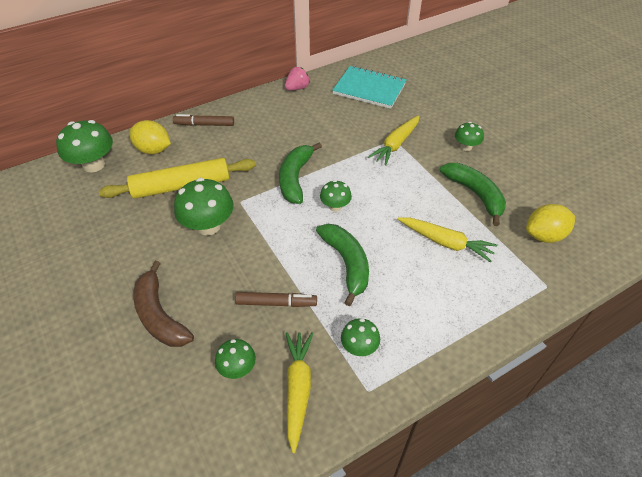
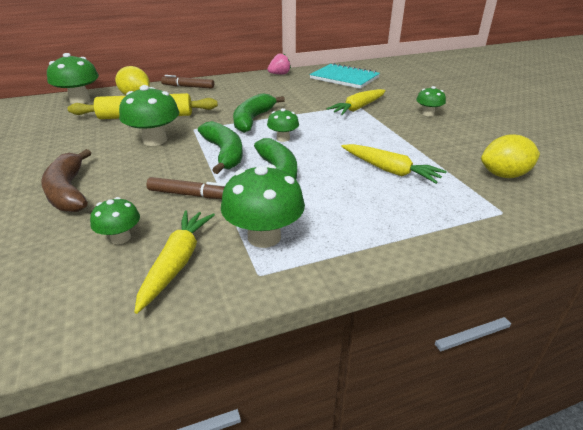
camera: 10 degrees right, 15 degrees down
(359, 347) = (264, 237): green mushroom -> green mushroom, size x1.76
(475, 194) = (430, 142): green banana -> green banana (224, 153)

